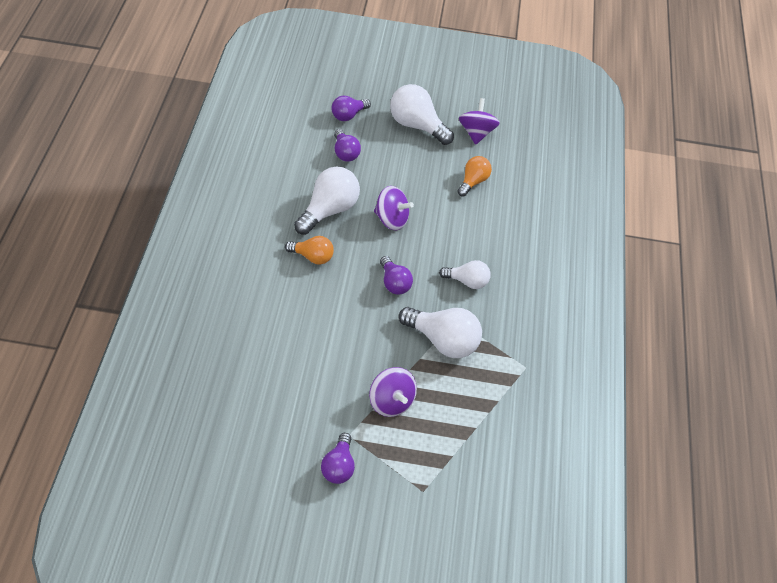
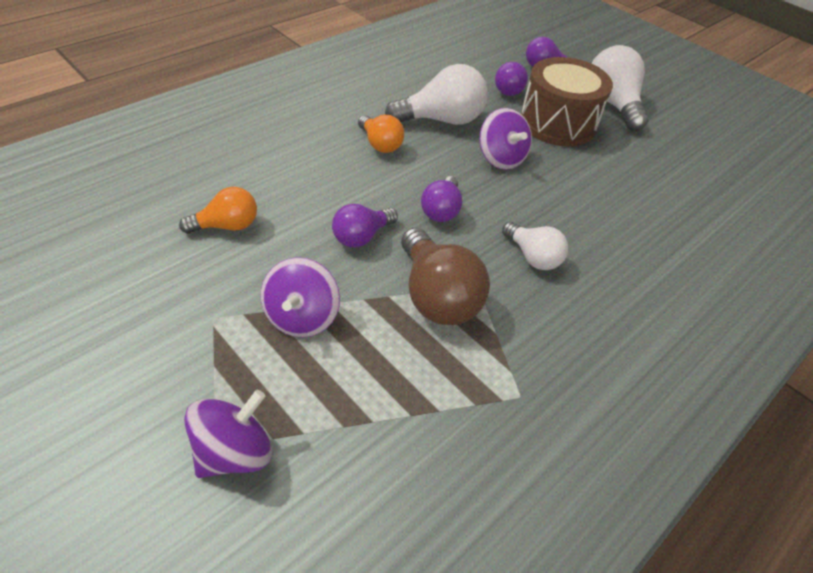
camera: 40 degrees right, 5 degrees down
(338, 466) = (160, 341): purple light bulb -> purple light bulb (361, 237)
(398, 166) = (557, 123): none -> brown drum
(443, 341) = (437, 296): white light bulb -> brown light bulb
(473, 182) = (635, 175): orange light bulb -> orange light bulb (227, 226)
(476, 133) = (680, 139): purple spinning top -> purple spinning top (234, 452)

